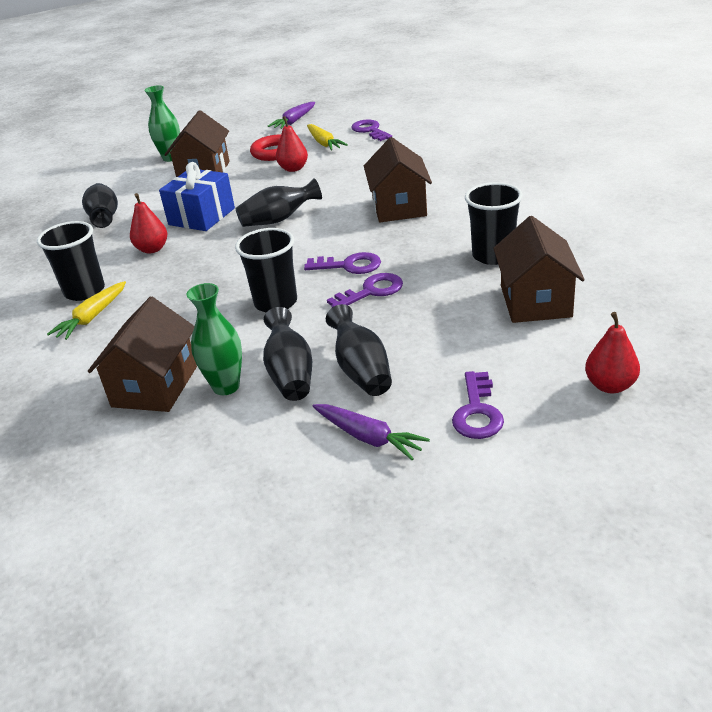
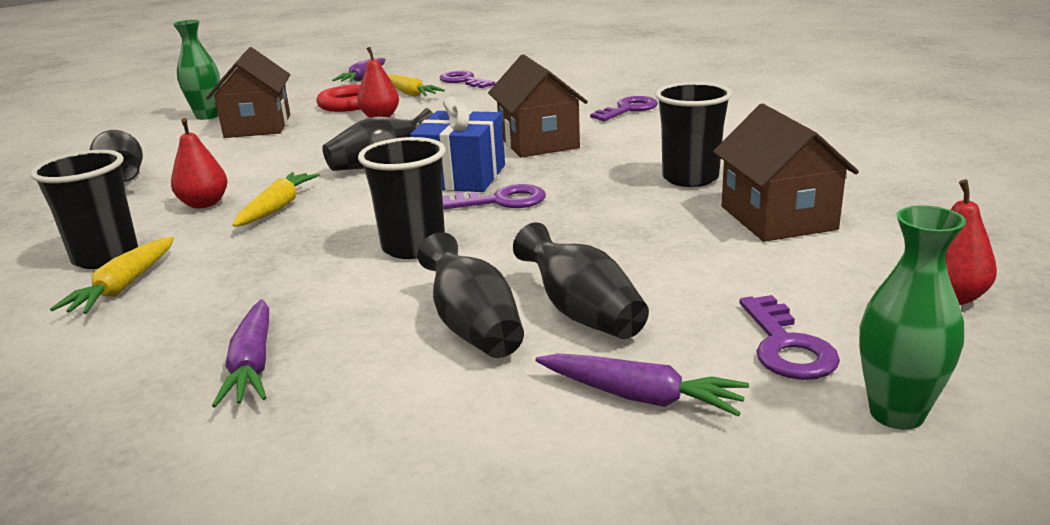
camera: 15 degrees left, 10 degrees down
(155, 386) = (253, 364): brown house -> purple carrot
(198, 257) = (277, 208): none -> yellow carrot
(202, 216) = (269, 167): blue gift -> blue gift (462, 177)
(226, 386) = (375, 353): green vase -> green vase (896, 414)
(371, 291) = (548, 224): purple key -> purple key (628, 109)

